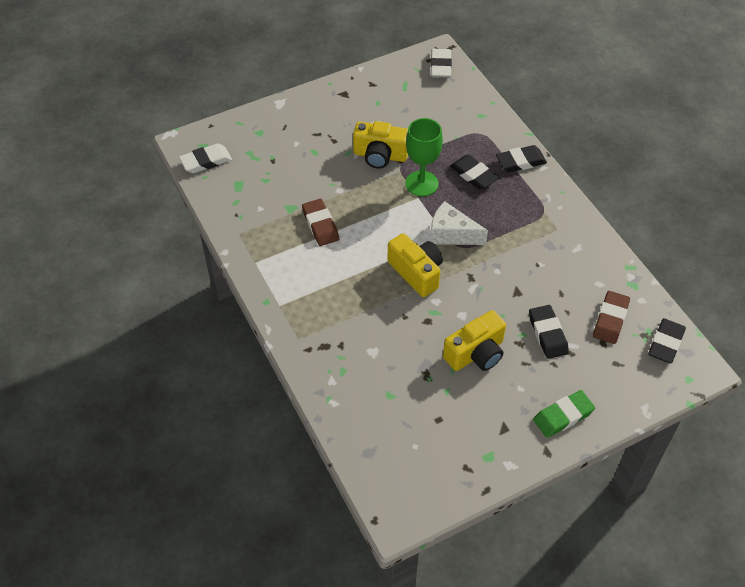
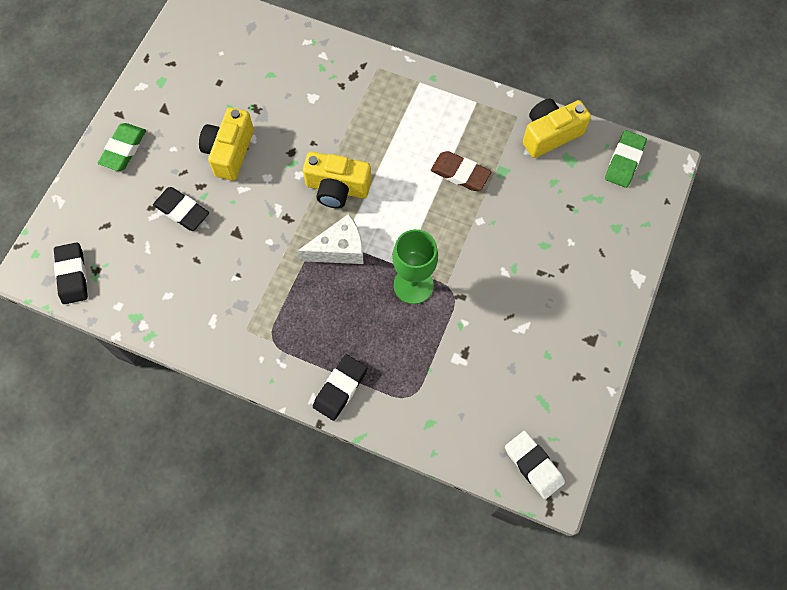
camera: 140 degrees right, 15 degrees up
(206, 161) = (624, 161): white eraser -> green eraser
(380, 155) = (481, 288): yellow camera -> yellow camera (550, 134)
(473, 175) = (373, 334): black eraser -> none
(610, 320) = (135, 264): brown eraser -> none

